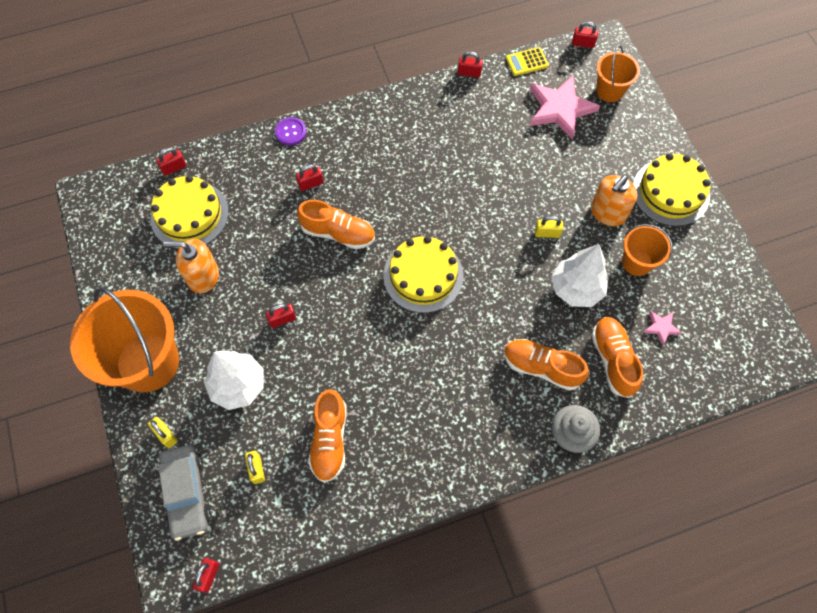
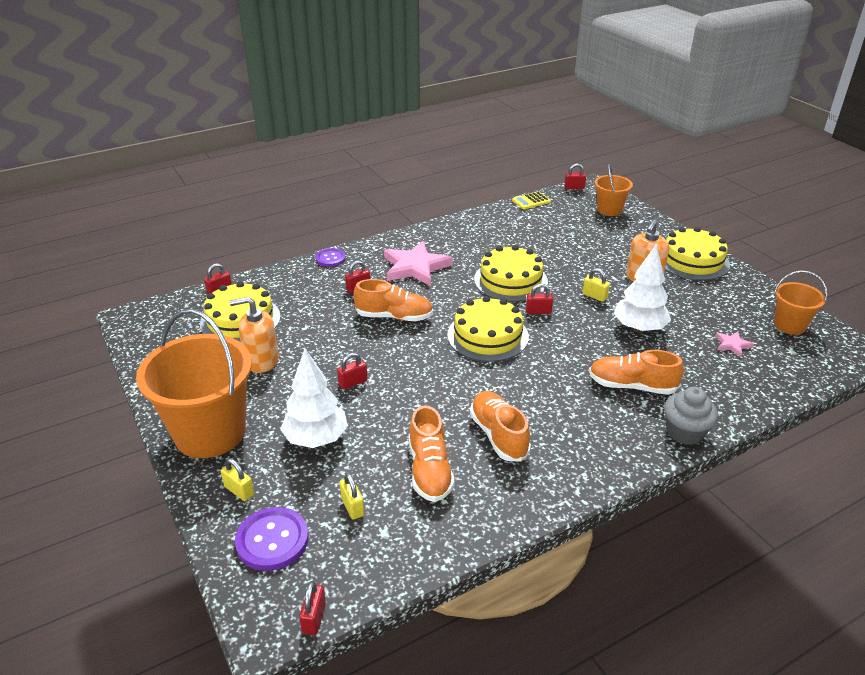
camera: 10 degrees left, 30 degrees down
(186, 493) = (272, 540): grey car -> purple button
(467, 195) = (510, 280): none -> yellow cake
(469, 73) = (483, 211): red padlock -> red padlock (538, 311)
(547, 233) = (594, 296): yellow padlock -> yellow padlock turned 45 degrees clockwise
(560, 109) = (571, 223): pink star -> pink star (415, 267)
(613, 359) = (698, 372): orange shoe -> orange shoe (498, 435)
(637, 262) = (686, 305): orange bucket -> orange bucket (789, 325)

